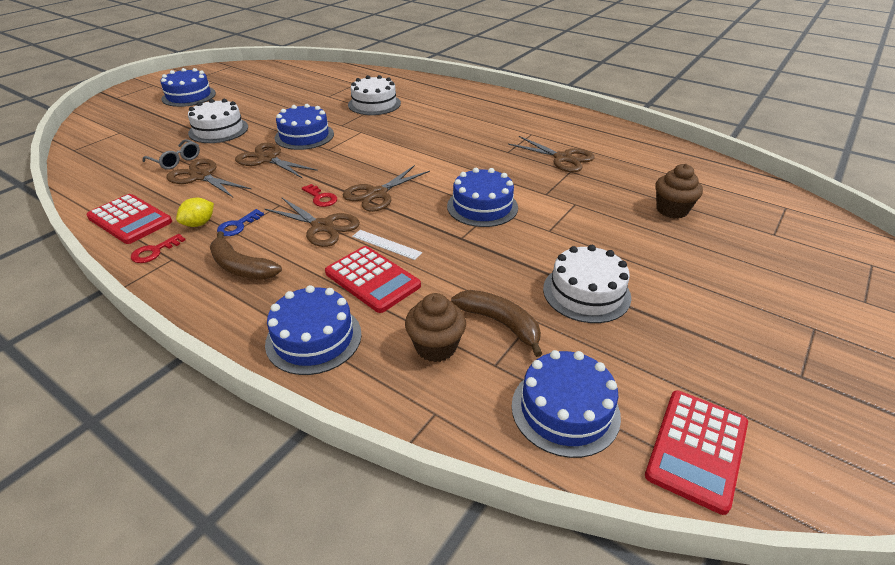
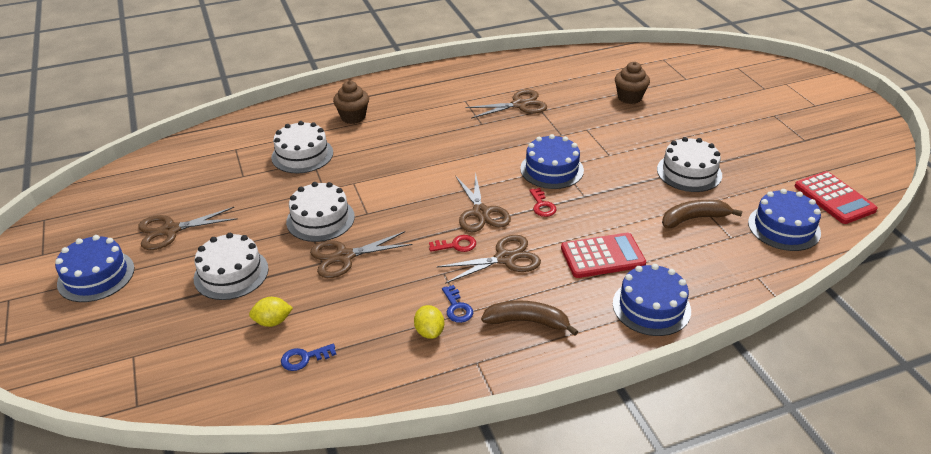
camera: 55 degrees left, 0 degrees up
(130, 220) = (374, 379): red calculator -> none
(142, 185) = (304, 358): none -> blue key
(154, 251) = (454, 371): red key -> red key (542, 205)
(176, 160) = (273, 321): grey glasses -> yellow lemon
(201, 176) = (332, 311): brown scissors -> brown scissors (170, 230)
(241, 267) = (527, 321): brown banana -> brown banana turned 150 degrees counterclockwise
(304, 136) = (320, 219): blue cake -> white cake
(386, 244) = (562, 234): white ruler -> none
(436, 347) = (698, 254): brown cupcake -> brown cupcake (353, 117)

